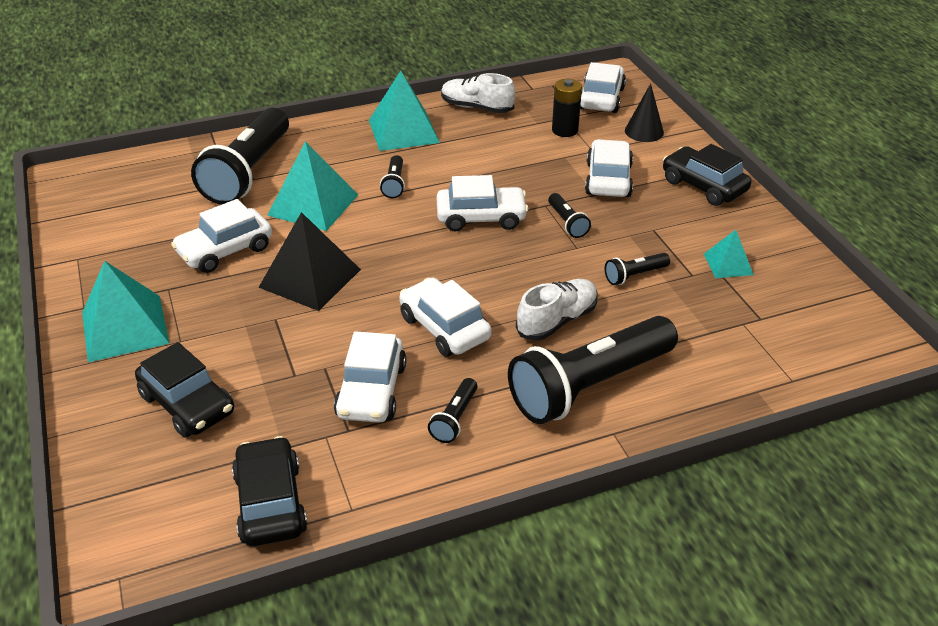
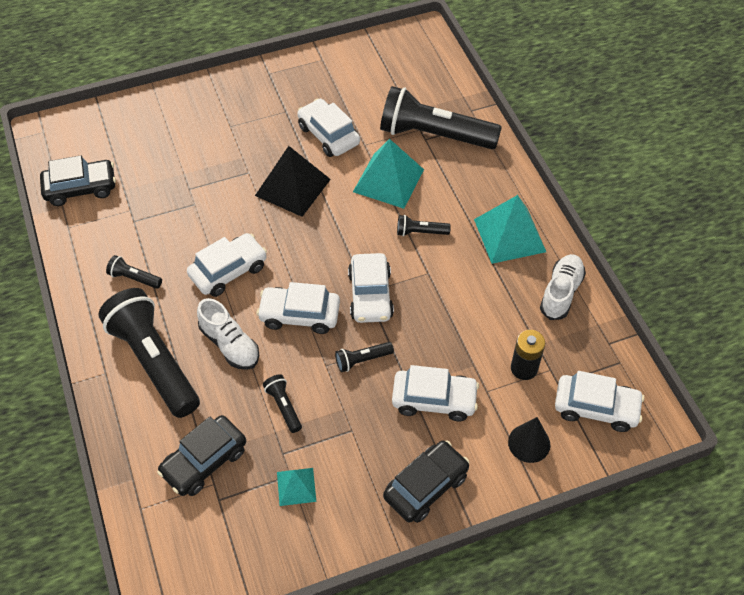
camera: 90 degrees right, 15 degrees up
(124, 327) = (246, 97): turquoise pyramid -> none
(187, 404) = (169, 139): black car -> black car (204, 461)
(371, 391) = (168, 231): white car -> white car (299, 315)

